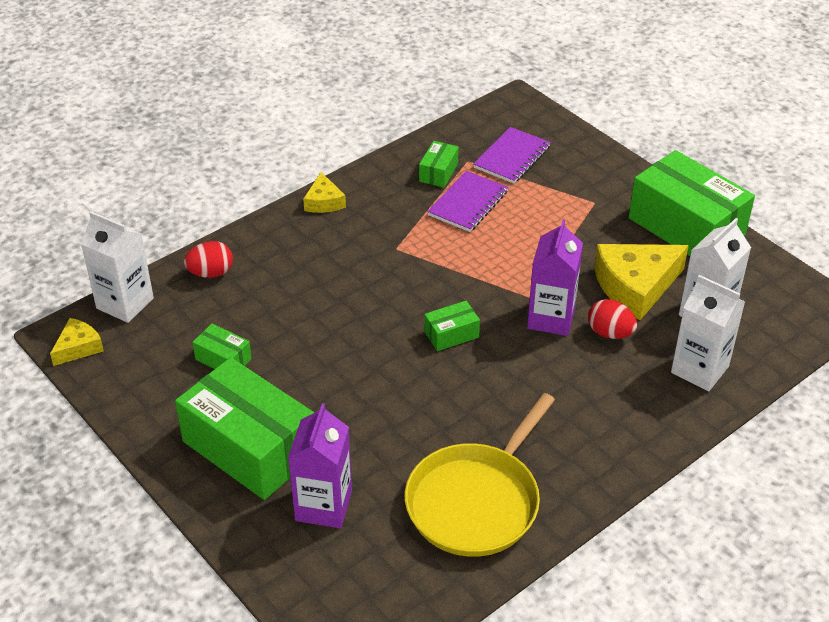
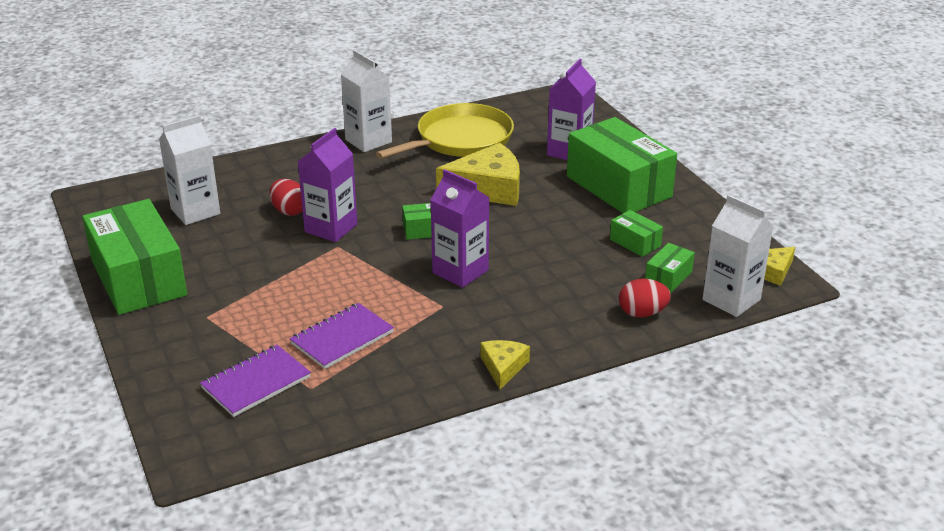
camera: 165 degrees left, 10 degrees down
(394, 288) = (460, 271): none -> purple carton
(438, 172) = (354, 379): green box -> green box (668, 277)
(635, 286) = (236, 239): yellow cheese -> yellow cheese (488, 188)
(699, 369) = (239, 180): white carton -> white carton (368, 141)

